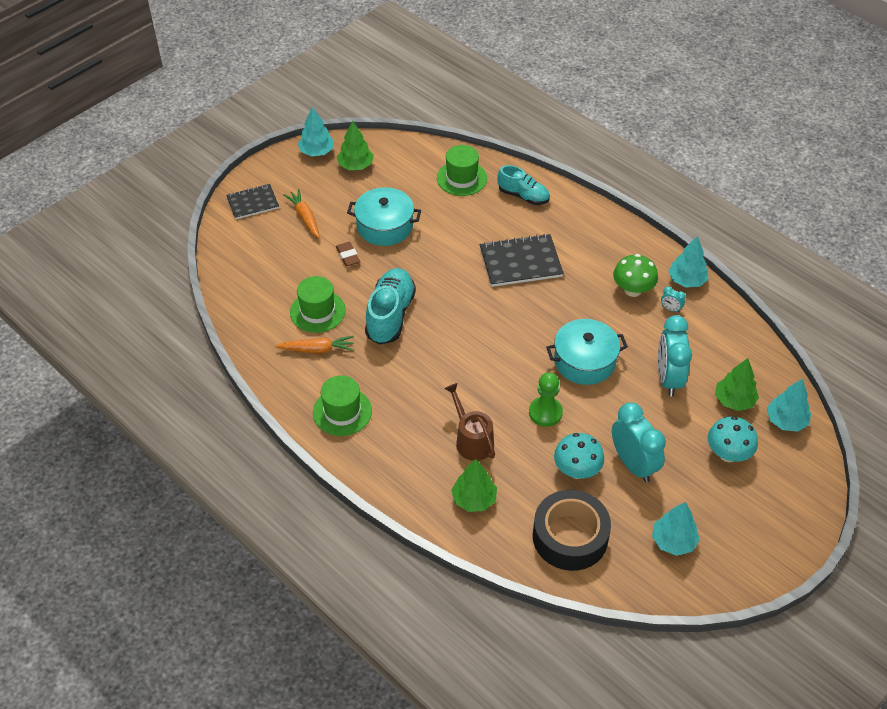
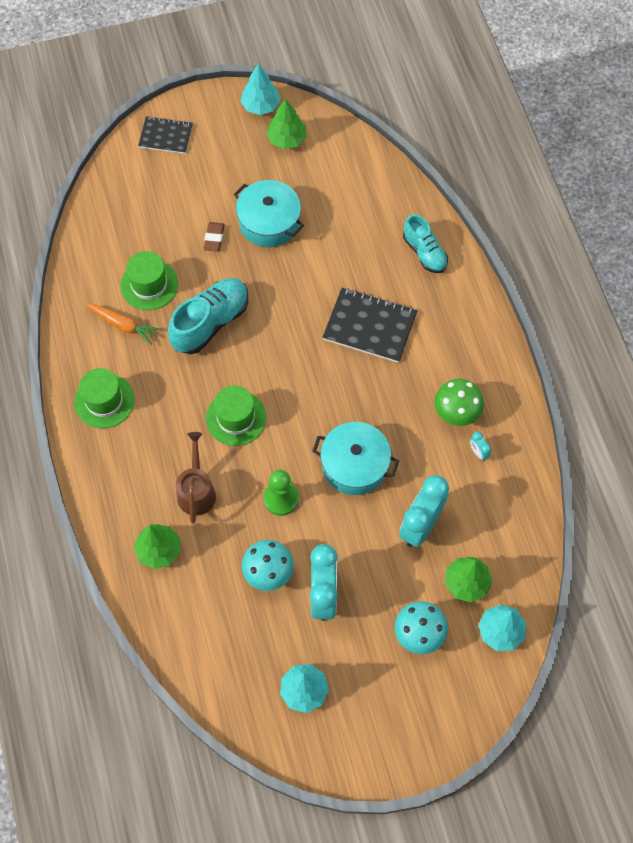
camera: 30 degrees right, 15 degrees up
(305, 217) = (202, 176): orange carrot -> none
(461, 178) = (378, 203): green hat -> green hat (236, 418)
(570, 537) = (216, 634): black tape -> none
(687, 280) = (518, 429): turquoise tree -> none

